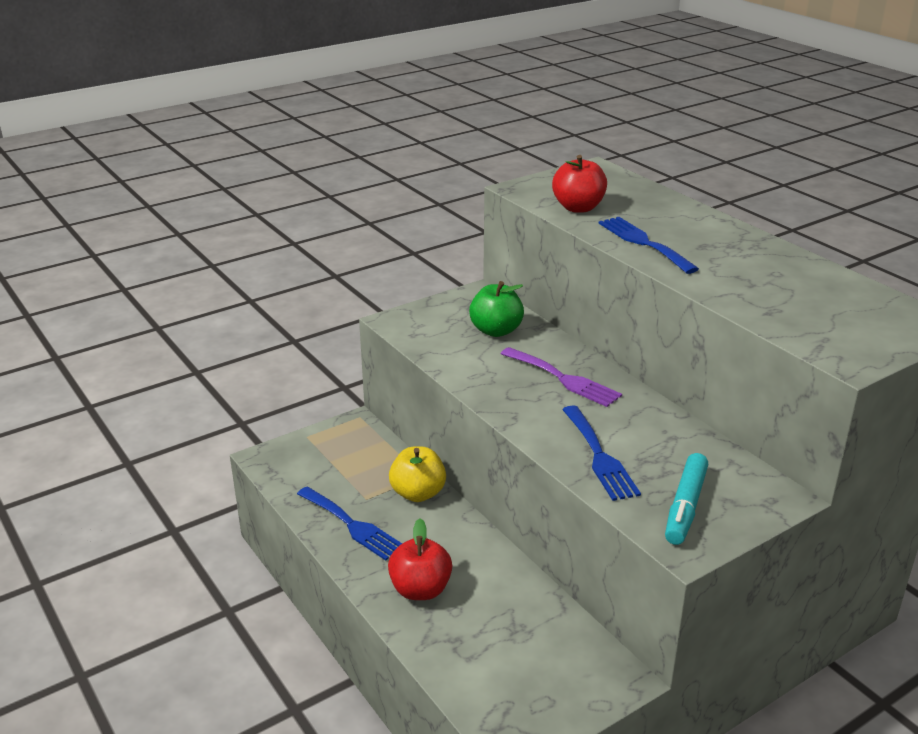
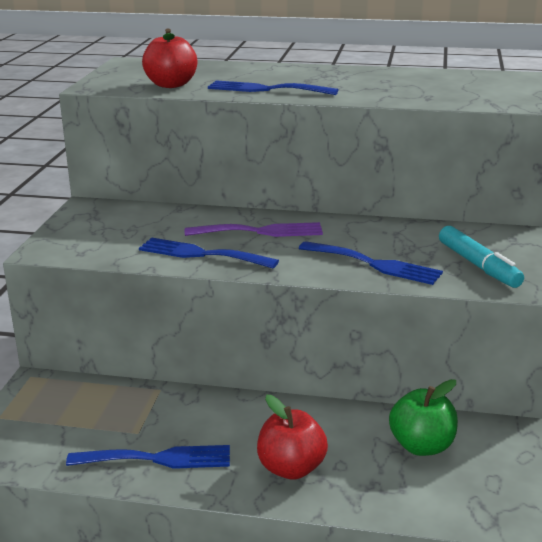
camera: 45 degrees left, 5 degrees down
(418, 493) = (177, 403): yellow apple -> none
(488, 377) = (201, 254): none -> blue fork
(496, 331) = (149, 223): green apple -> green apple (421, 446)

